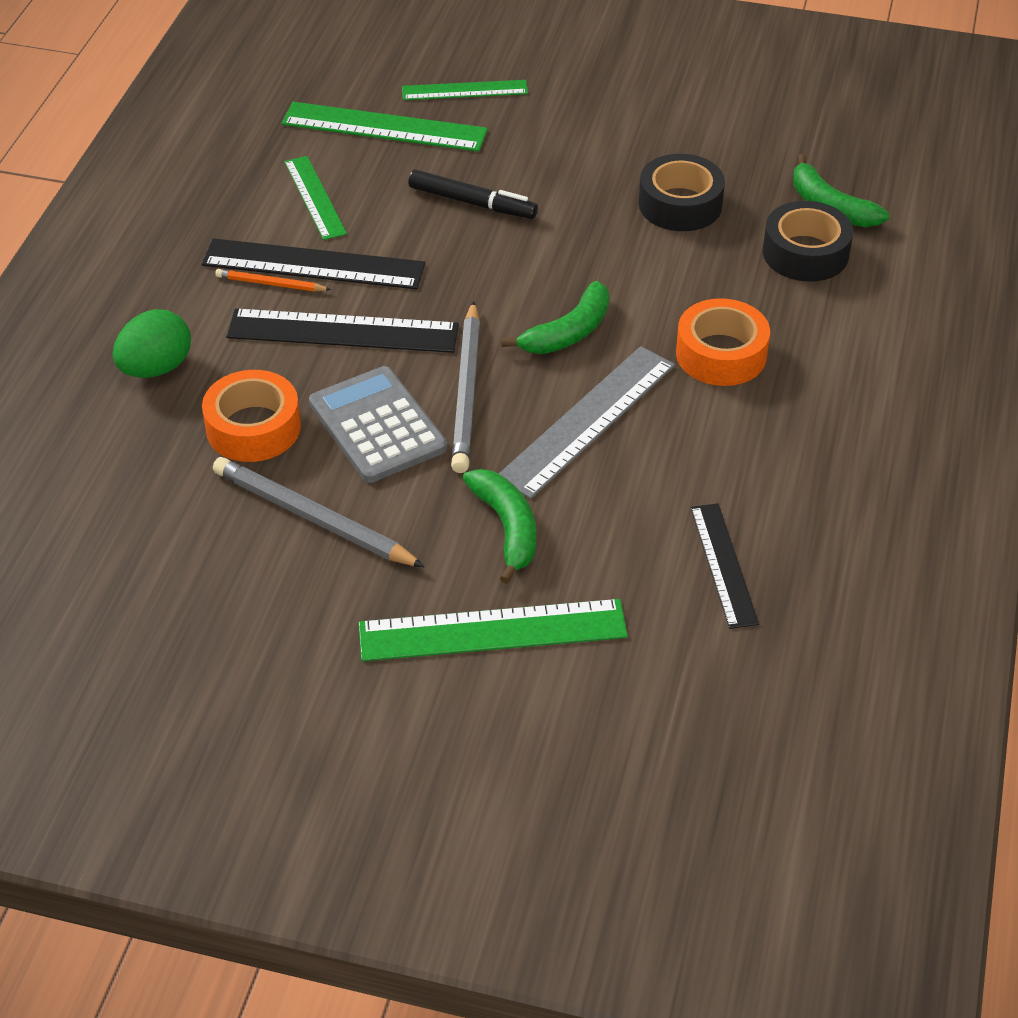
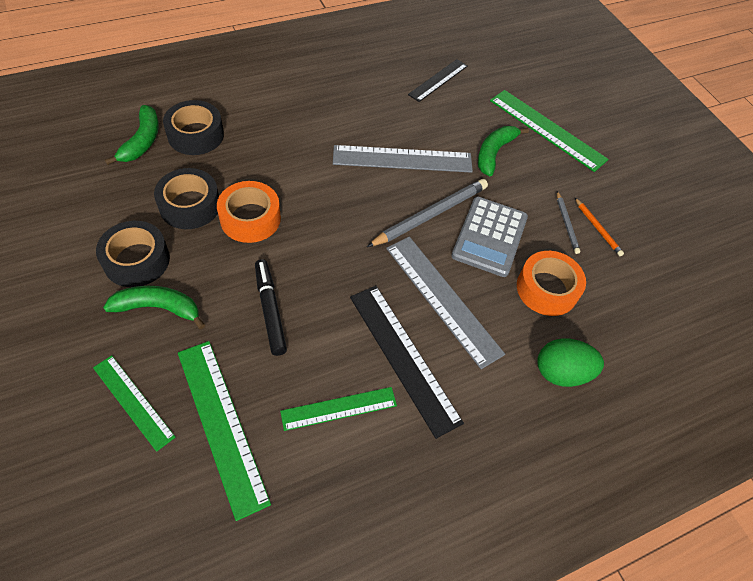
camera: 135 degrees left, 10 degrees up
(271, 284) = (441, 368): orange pencil -> orange pencil (597, 228)
(313, 518) = (566, 224): grey pencil -> grey pencil, size x0.53
(314, 197) = (339, 408): green ruler -> green ruler turned 45 degrees clockwise
(343, 331) = (442, 299): black ruler -> grey ruler
(567, 332) = (348, 198): green banana -> green banana (159, 308)
(633, 143) = (136, 260): none -> black tape
(721, 354) = (309, 133): orange tape -> orange tape (250, 218)

